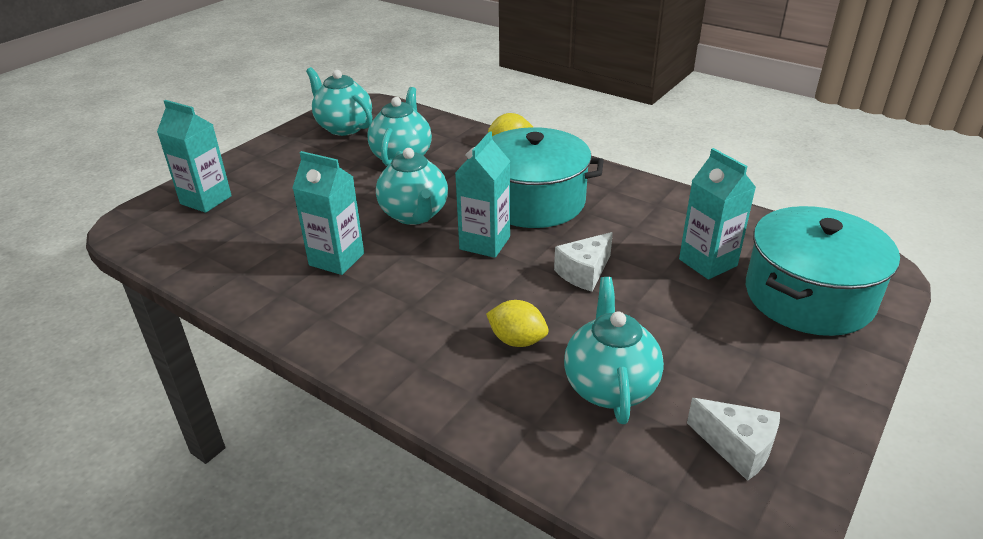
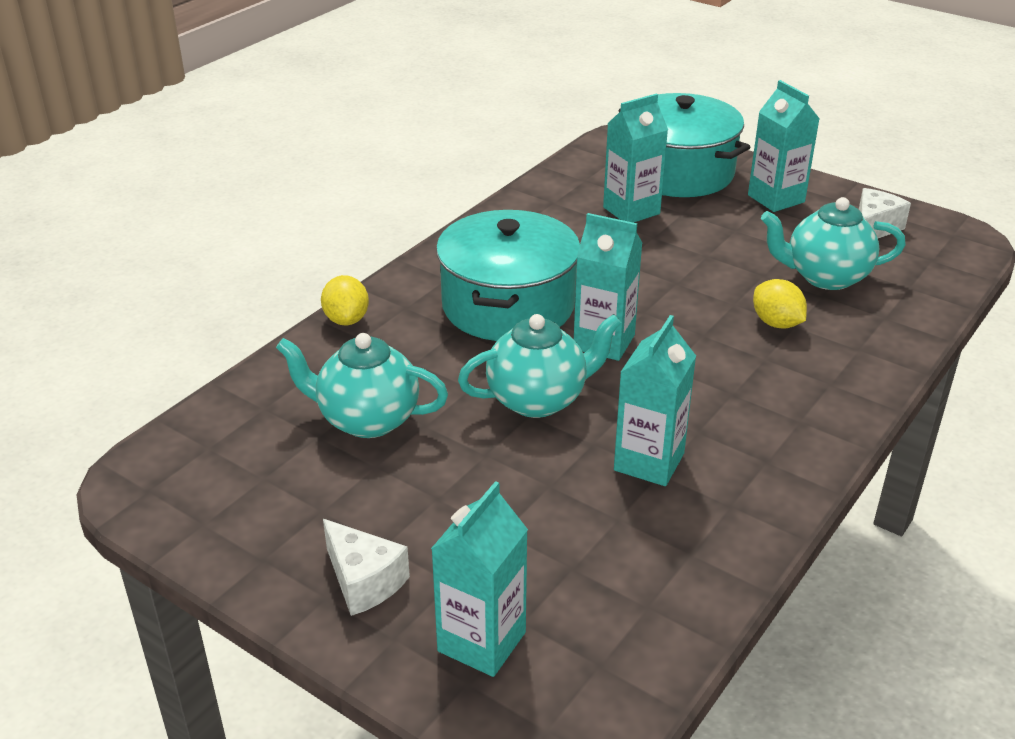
camera: 90 degrees left, 0 degrees up
(344, 127) = (235, 496): turquoise teapot -> none
(517, 340) = (776, 323): yellow lemon -> yellow lemon turned 60 degrees counterclockwise
(584, 272) = (656, 279): white cheese -> white cheese (364, 581)
(779, 367) = (776, 198): none -> turquoise carton

